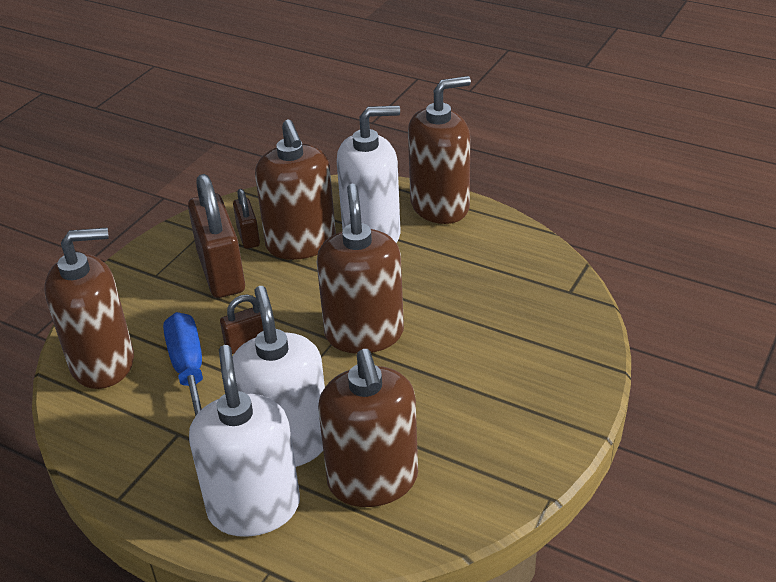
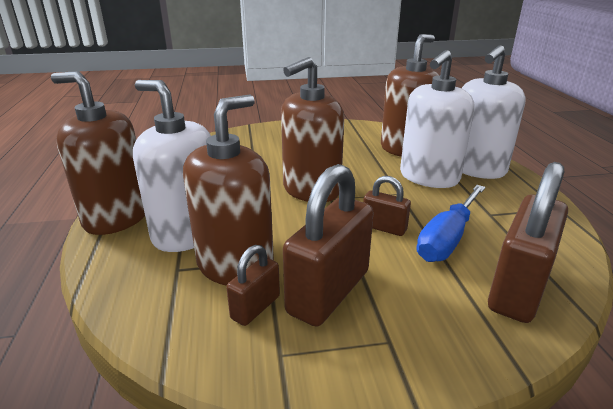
camera: 130 degrees left, 10 degrees down
(103, 363) = (518, 289): brown soap dispenser -> brown padlock

